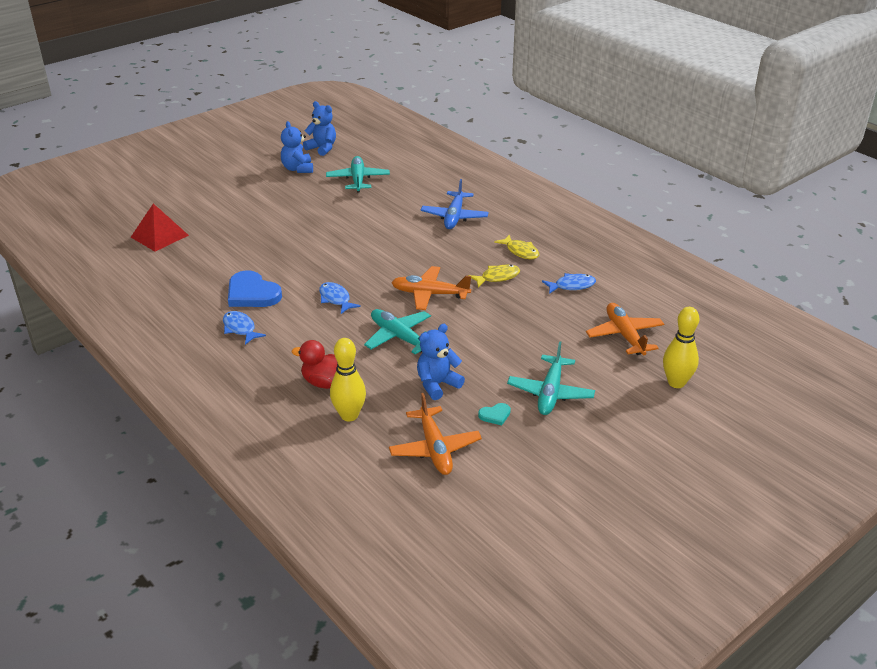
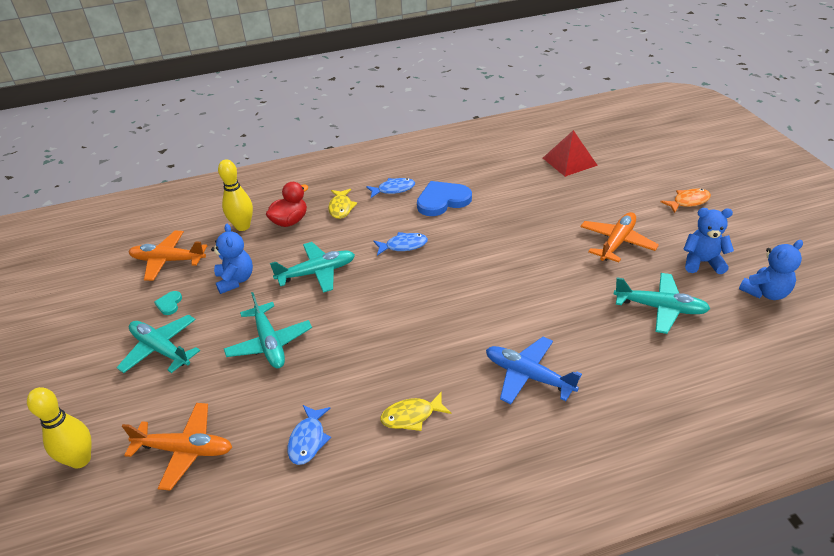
camera: 115 degrees right, 5 degrees up
(216, 178) = (688, 201): none -> orange fish
(429, 294) = (371, 309): orange plane -> orange plane (617, 242)
(497, 277) = (369, 374): yellow fish -> yellow fish (341, 208)
(501, 333) = (269, 343): none -> turquoise plane

